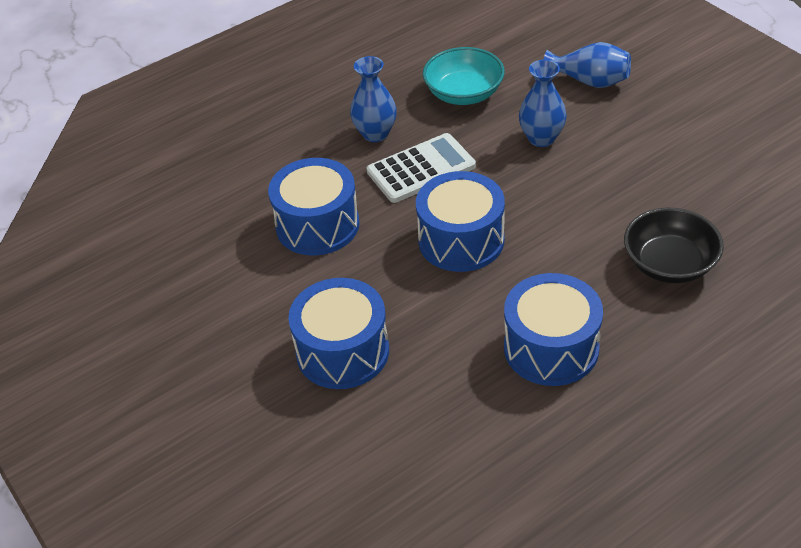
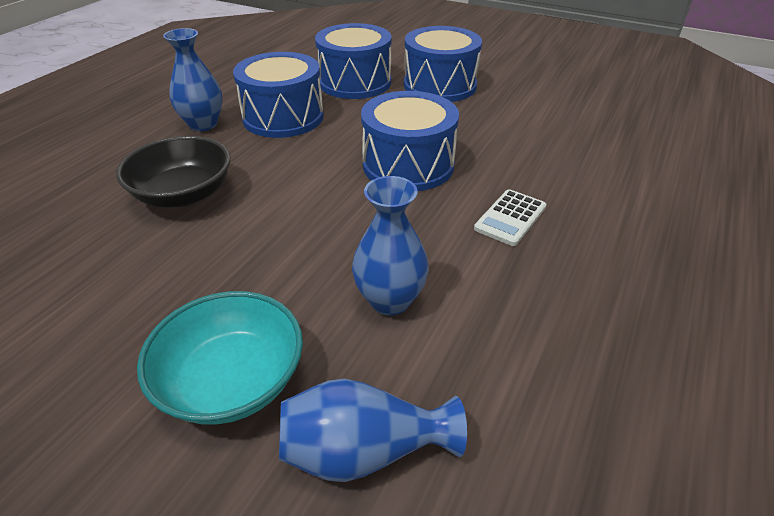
camera: 150 degrees right, 5 degrees down
(317, 225) = (553, 145): blue drum -> blue drum (355, 82)
(375, 134) = (609, 244): blue vase -> blue vase (203, 124)
(421, 169) = (510, 218): white calculator -> white calculator, size x0.61
(464, 93) = (560, 346): turquoise bowl -> turquoise bowl (232, 381)

